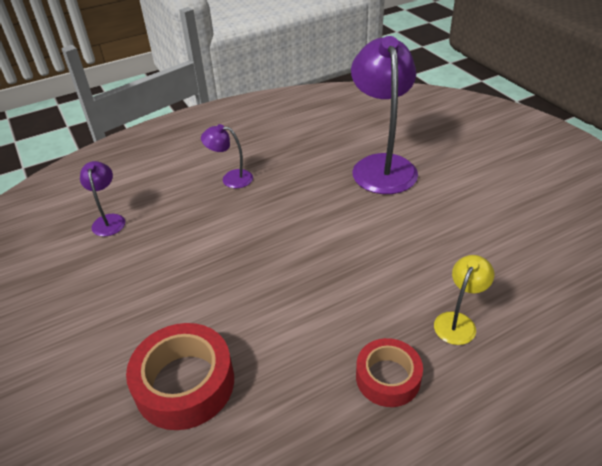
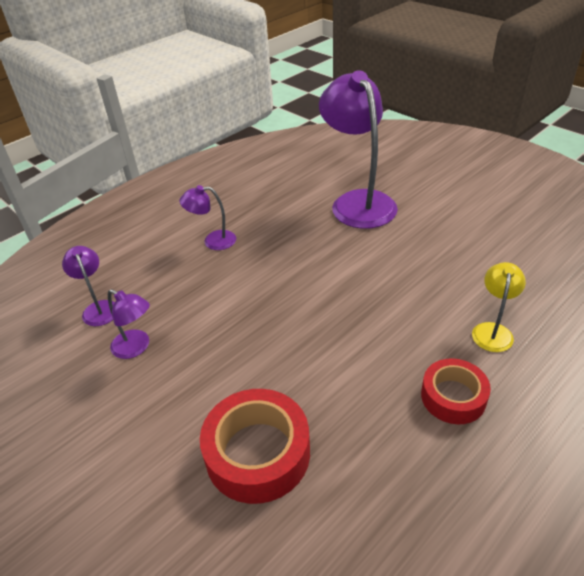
camera: 15 degrees left, 0 degrees up
(124, 263) = (136, 347): none -> purple lamp

